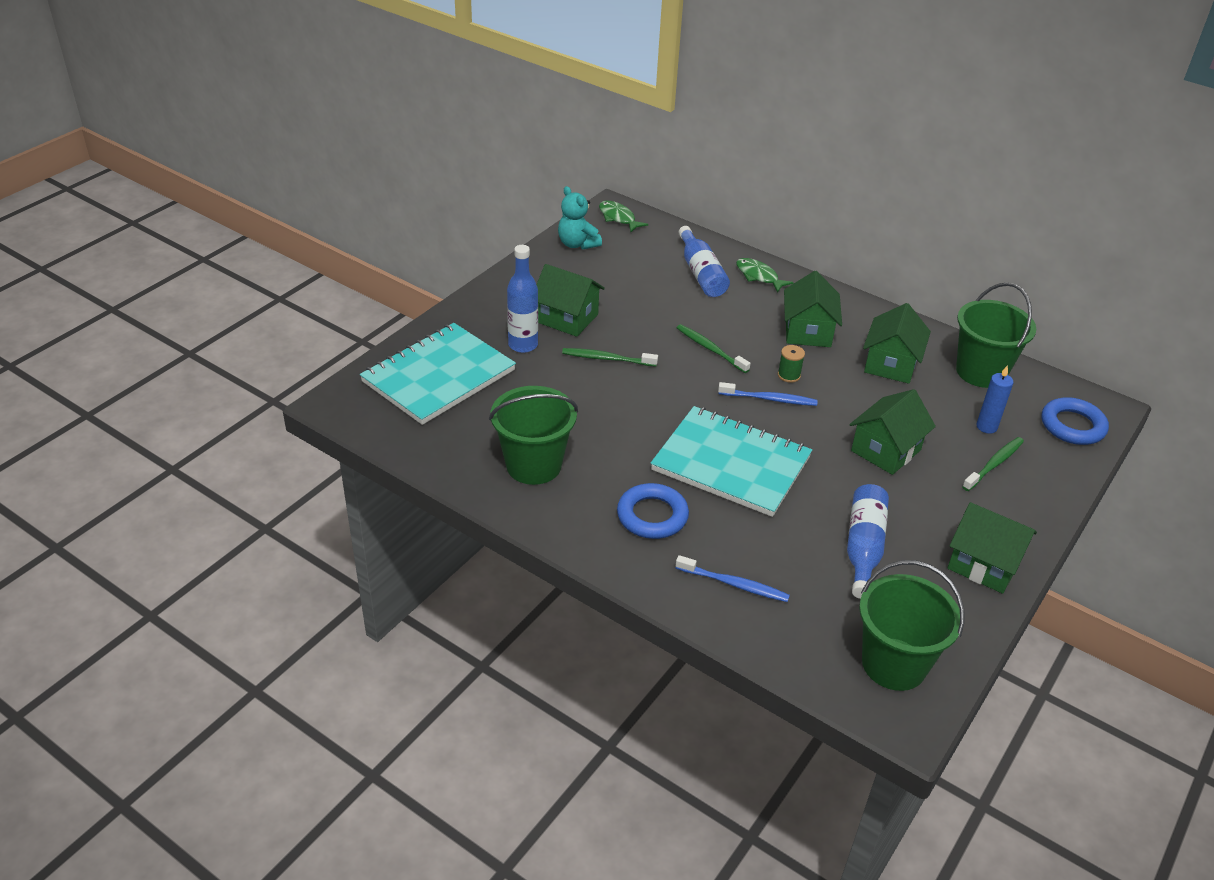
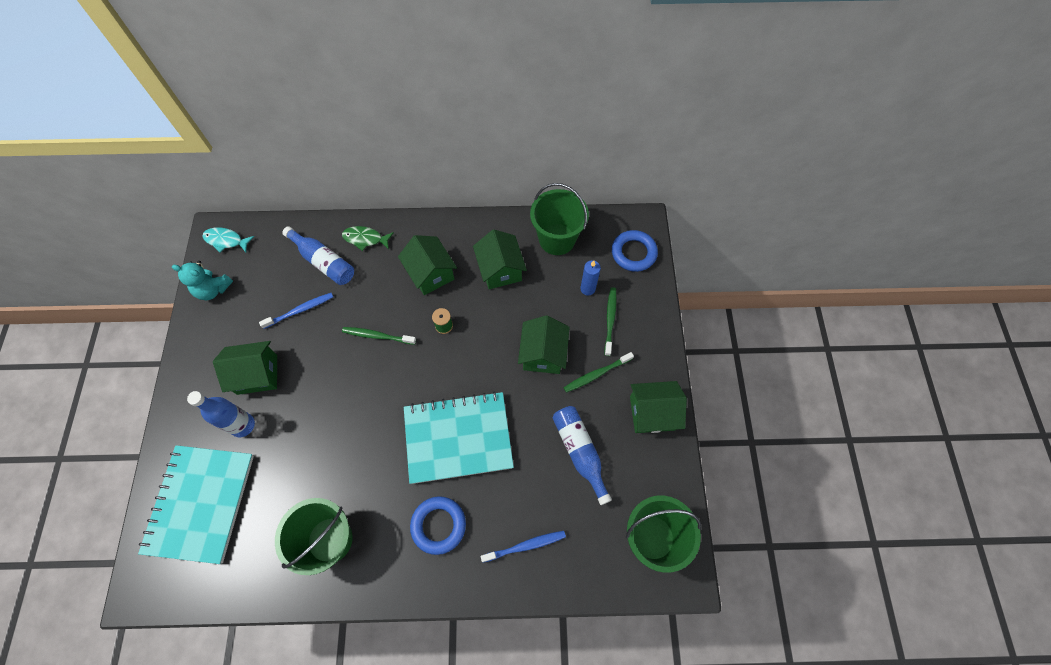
camera: 35 degrees left, 25 degrees up
(607, 359) = (312, 396): green toothbrush -> green toothbrush (596, 374)
(618, 218) = (226, 241): green fish -> turquoise fish
(770, 399) = (445, 358): blue toothbrush -> blue toothbrush (300, 310)

